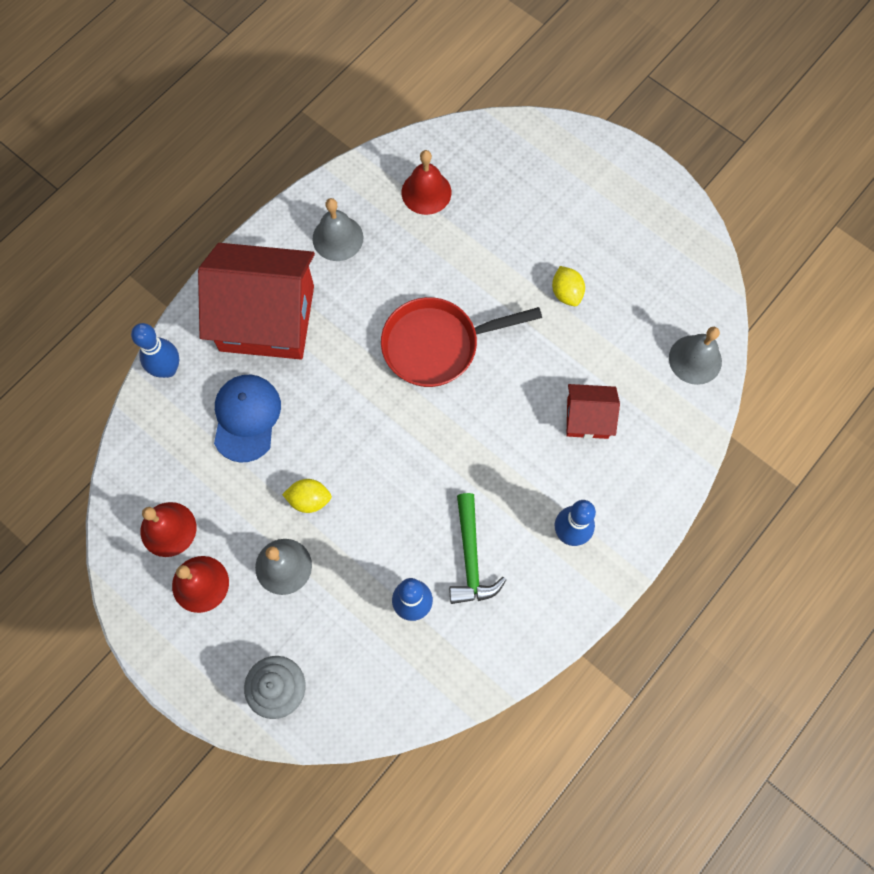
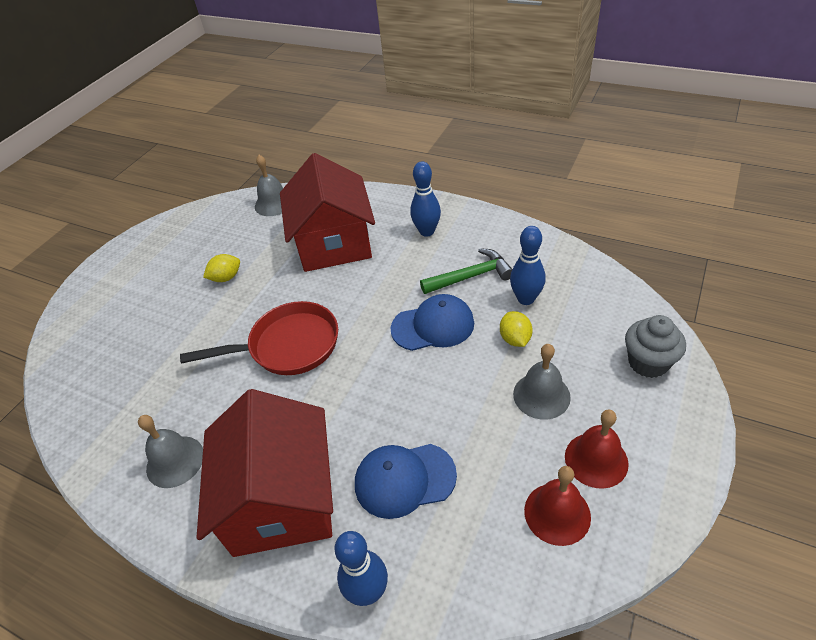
camera: 100 degrees left, 25 degrees down
(309, 499) = (469, 395): yellow lemon -> yellow lemon (515, 339)
(410, 493) = (433, 326): none -> blue cap
(426, 192) = (120, 399): red bell -> none
(437, 345) = (288, 346): red pan -> red pan turned 75 degrees counterclockwise
(587, 418) = (334, 243): red house -> red house, size x2.07

